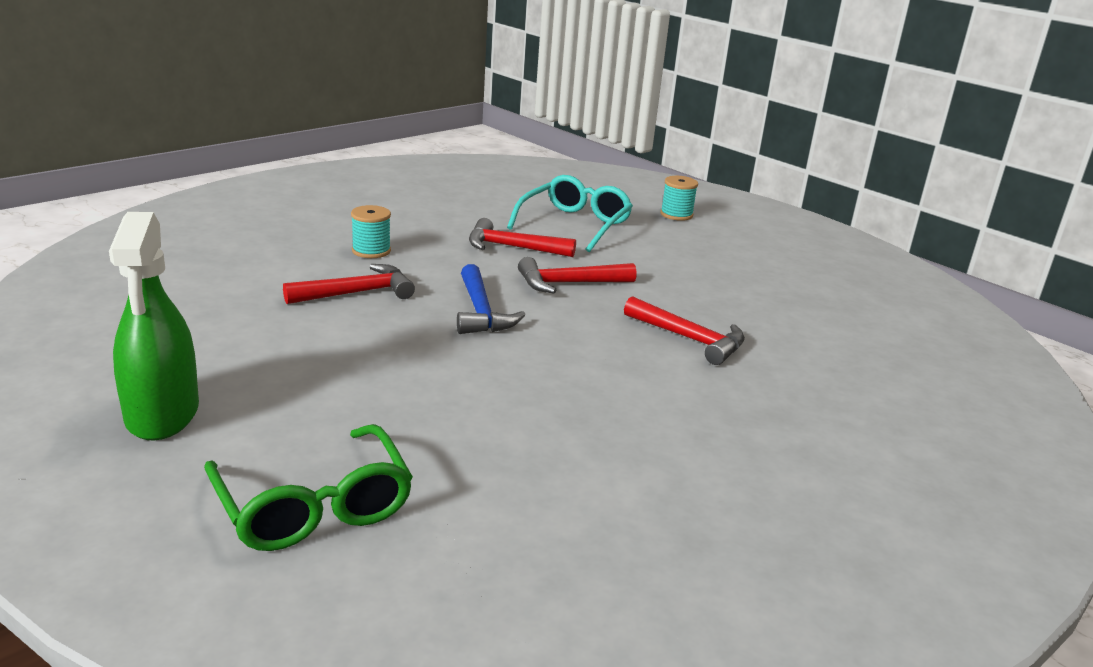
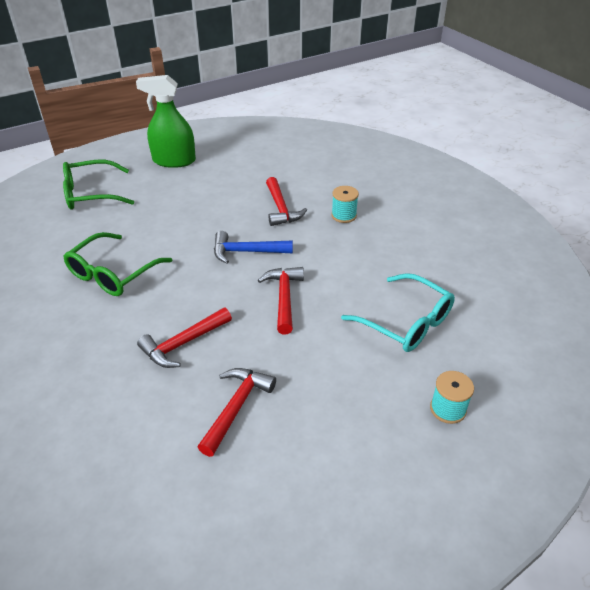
camera: 105 degrees right, 15 degrees up
(512, 247) = (352, 278): red hammer -> red hammer (236, 407)
(582, 418) = (112, 274): none -> green glasses

